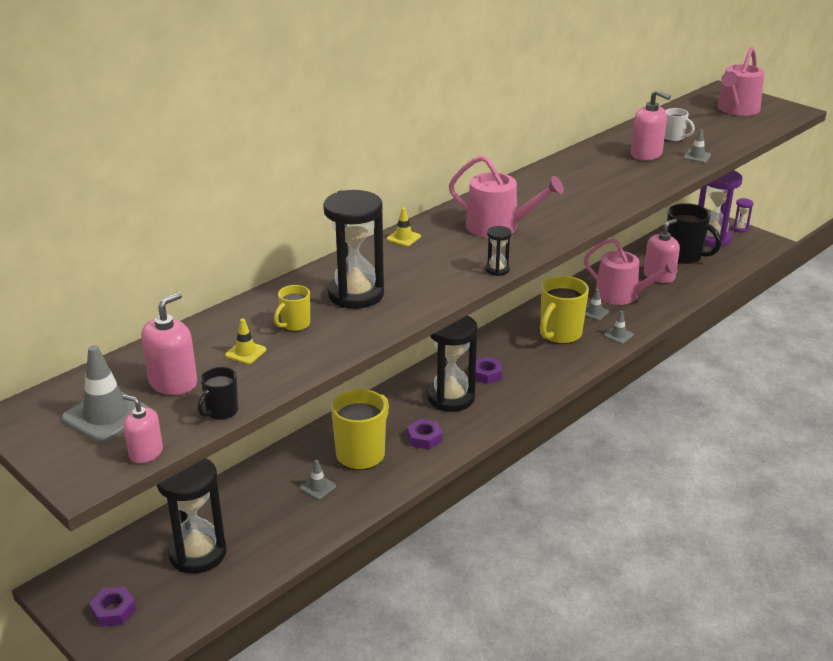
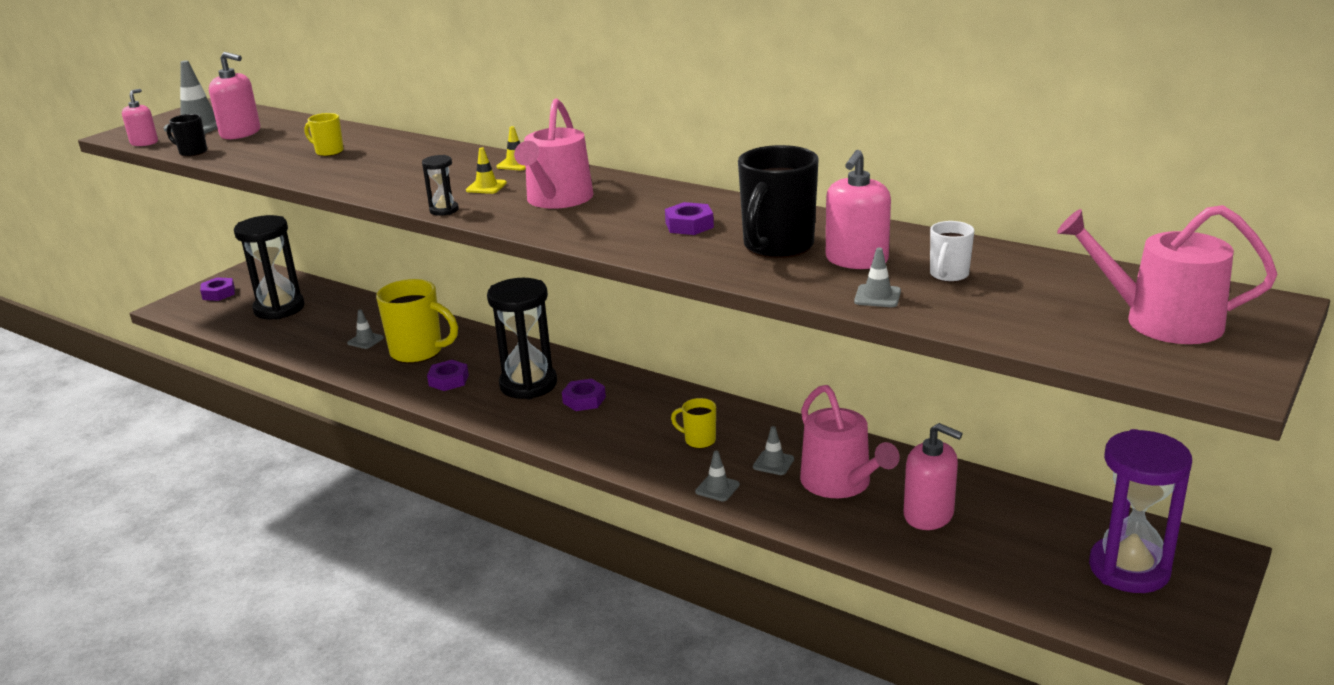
camera: 80 degrees right, 5 degrees down
(245, 352) = (283, 145): yellow traffic cone -> yellow traffic cone (486, 187)
(356, 294) = (386, 163): black hourglass -> none
(559, 334) = (699, 440): yellow mug -> yellow mug, size x0.51
(572, 189) = (689, 225): none -> purple nut
(622, 295) = (840, 483): pink watering can -> pink watering can turned 45 degrees counterclockwise
(684, 256) = (1025, 538): black mug -> black mug (777, 247)
(740, 228) = (1208, 605): purple hourglass -> none

